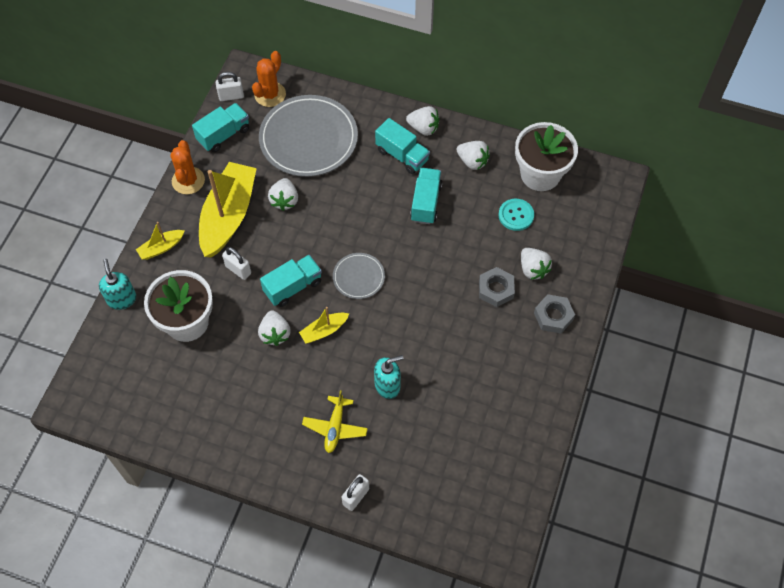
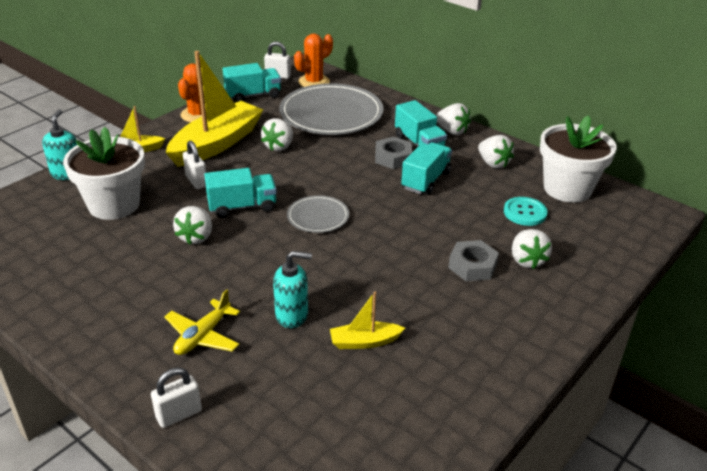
camera: 20 degrees right, 25 degrees down
(324, 330) = (251, 248): yellow boat -> yellow boat (364, 342)
(553, 316) = (536, 308): grey nut -> grey nut (393, 158)

